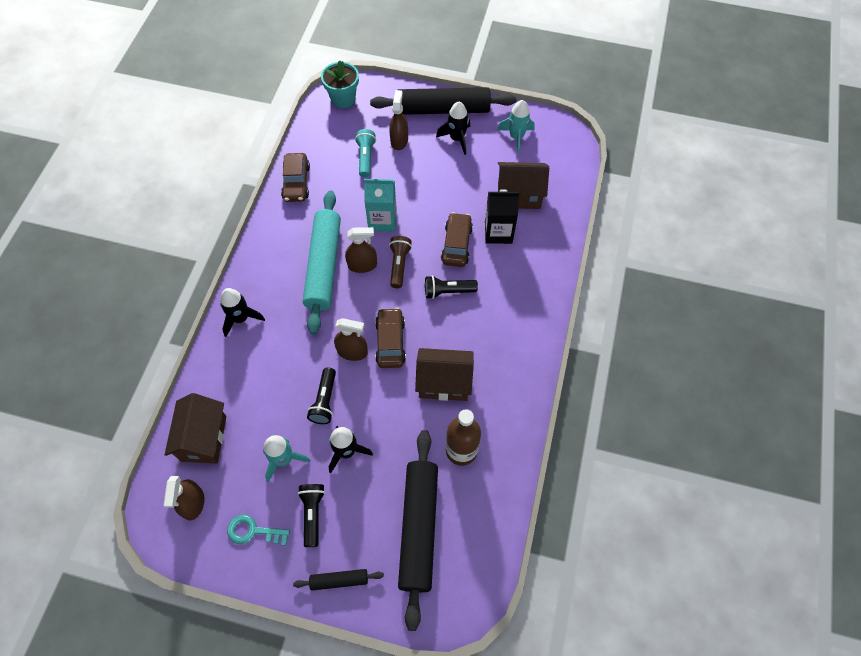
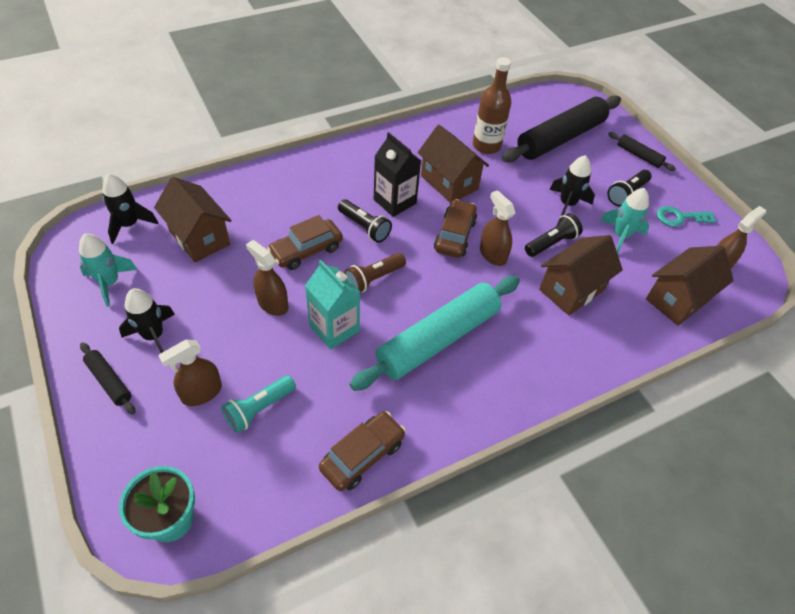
camera: 135 degrees left, 10 degrees down
(241, 318) = (565, 363): black rocket -> black rocket (129, 225)
(253, 531) = (680, 217): turquoise key -> turquoise key turned 120 degrees clockwise
(279, 375) = (572, 289): none -> brown house
(362, 265) = (403, 307): brown spray bottle -> brown spray bottle (272, 304)
(390, 342) = (455, 235): brown car -> brown car turned 150 degrees clockwise
(443, 109) = (109, 381): black rolling pin -> black rolling pin, size x0.45
(498, 232) = (262, 229): black carton -> black carton (395, 201)

